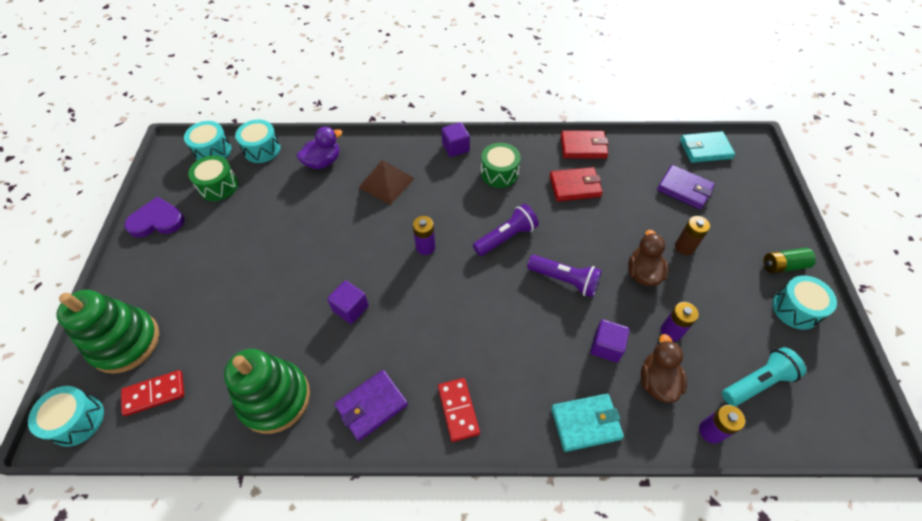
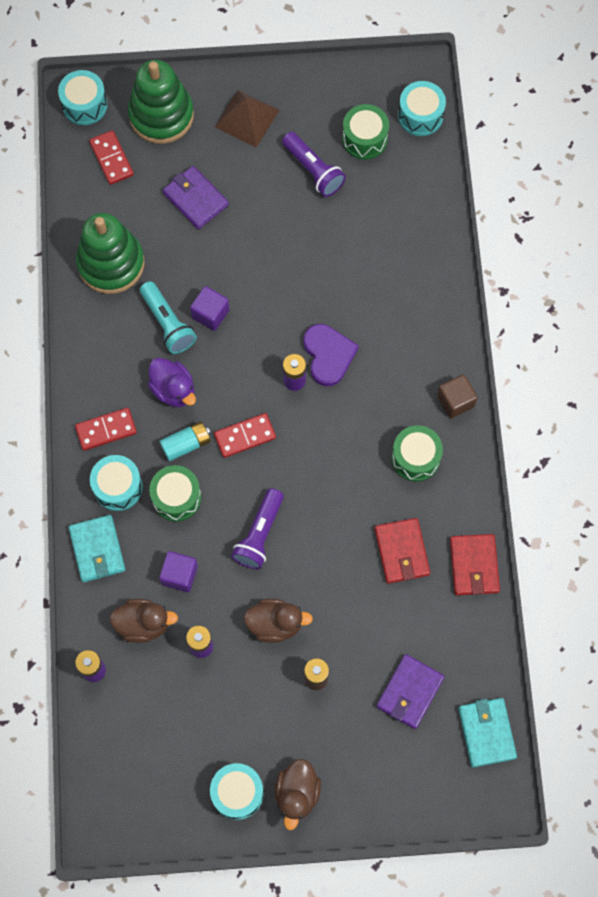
camera: 85 degrees right, 15 degrees up
(157, 221) = (309, 91): purple heart -> purple heart (328, 355)
(262, 149) = (428, 170): turquoise drum -> turquoise drum (118, 487)
(323, 162) = (414, 245): purple duck -> purple duck (173, 390)
(372, 406) = (107, 351): purple wallet -> purple wallet (195, 199)
(386, 183) = (387, 324): brown pyramid -> brown pyramid (246, 118)
(455, 147) = (455, 401): purple cube -> brown cube
(473, 286) = (245, 436): none -> red domino
(478, 335) = (186, 444): none -> turquoise battery
(506, 237) = (315, 469): purple flashlight -> purple flashlight (313, 170)
(530, 346) = (176, 497): none -> green drum
(757, 382) = (146, 728): turquoise flashlight -> turquoise flashlight (168, 324)
(783, 265) = (297, 793): green battery -> brown duck

